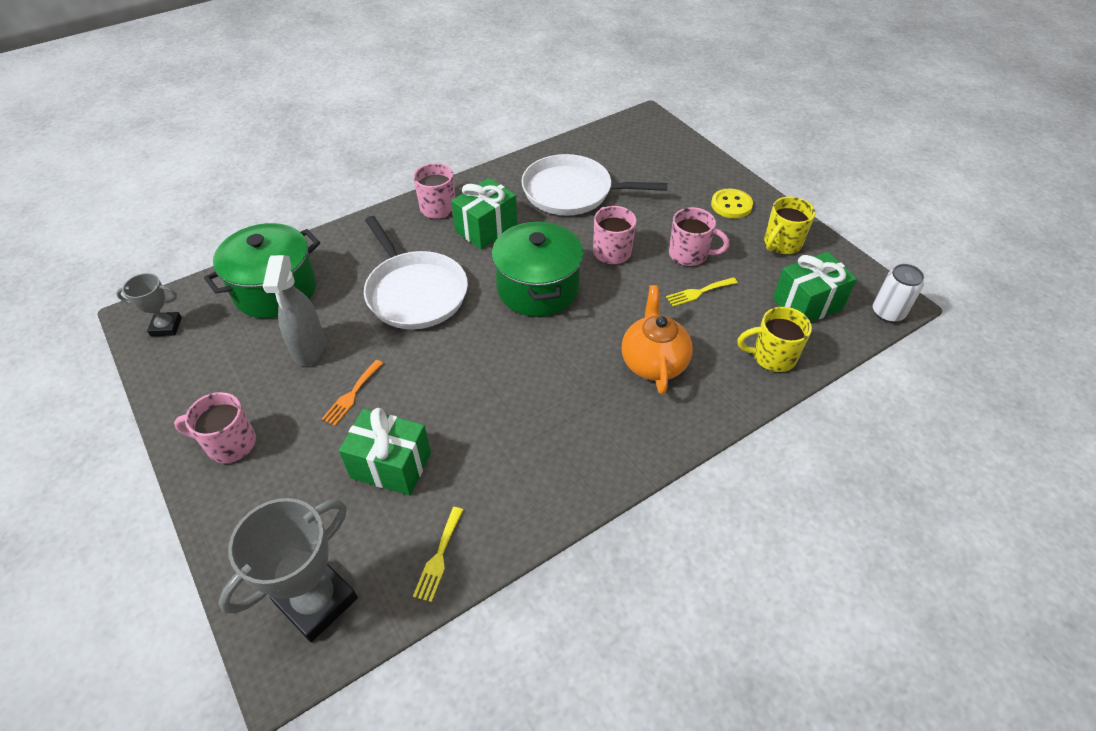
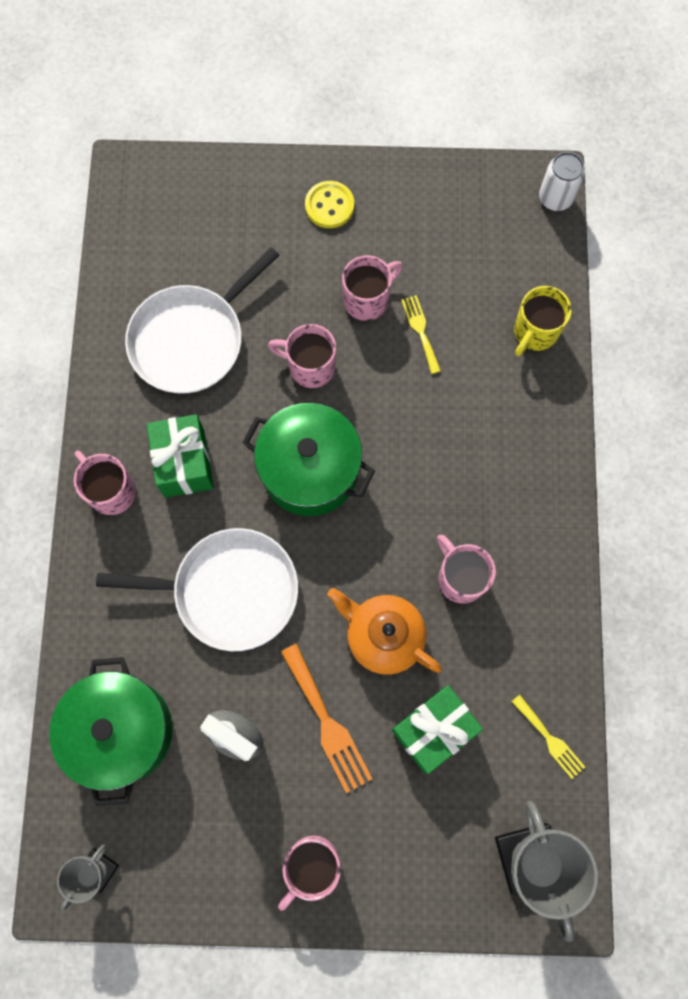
camera: 55 degrees left, 25 degrees up
(351, 395) = (327, 723): orange fork -> orange fork, size x1.63
(531, 416) = (460, 577): none -> pink mug
(653, 362) = (473, 434): orange teapot -> orange teapot (383, 636)
(699, 292) = (420, 331): yellow fork -> yellow fork turned 150 degrees clockwise
(781, 244) = (414, 208): yellow mug -> none
(807, 304) = (500, 252): green gift -> none

